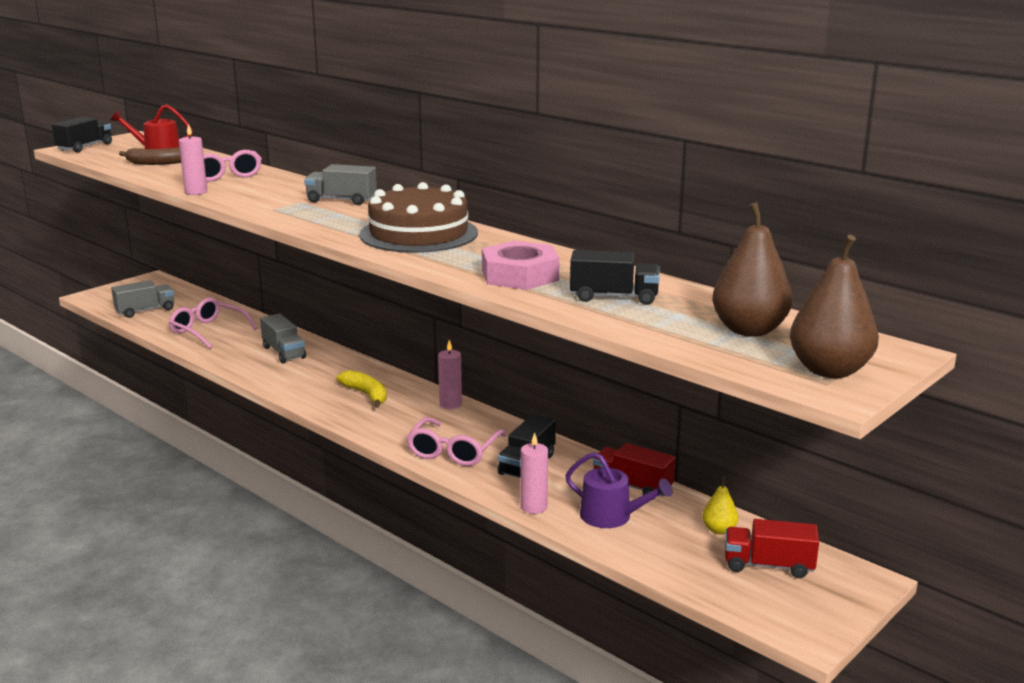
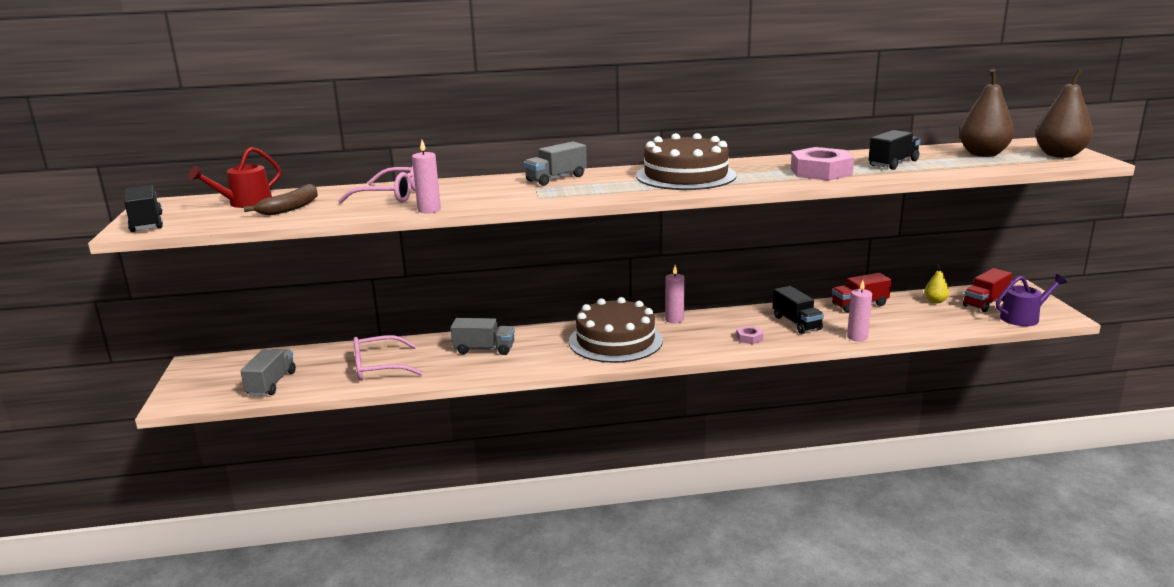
camera: 50 degrees left, 0 degrees up
(366, 395) = (615, 340): yellow banana -> brown cake
(453, 451) = (749, 338): pink glasses -> pink nut
(611, 516) = (892, 321): purple watering can -> purple watering can (1023, 317)

